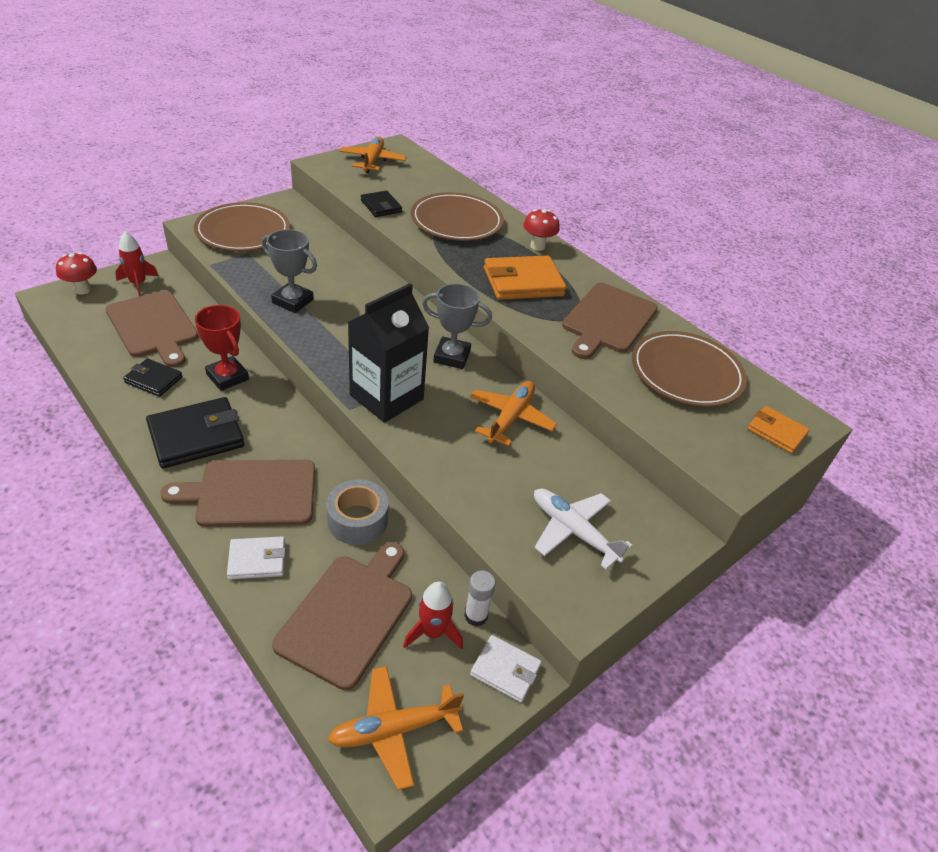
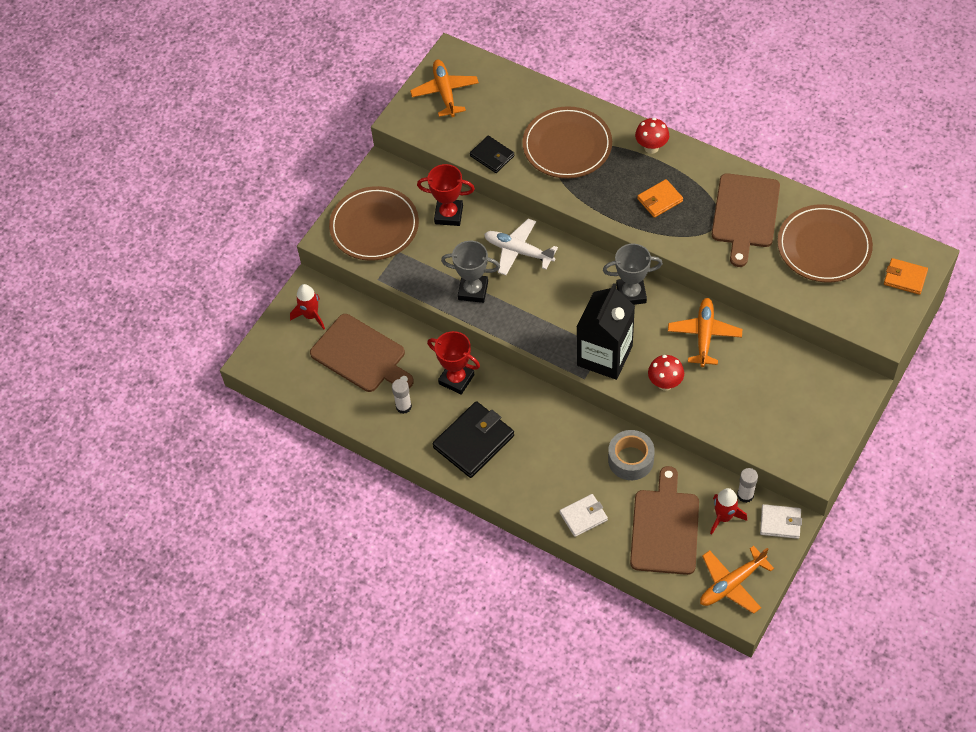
camera: 10 degrees left, 15 degrees up
(82, 289) = (271, 342): red mushroom -> red mushroom (665, 383)
(154, 380) = (403, 406): black wallet -> white glue stick
(251, 493) = (545, 470): brown cutting board -> none
(317, 245) = (448, 215): none -> red trophy
(523, 282) = (660, 200): orange wallet -> orange wallet, size x0.57
(573, 531) = (788, 413): white plane -> white plane (518, 251)

